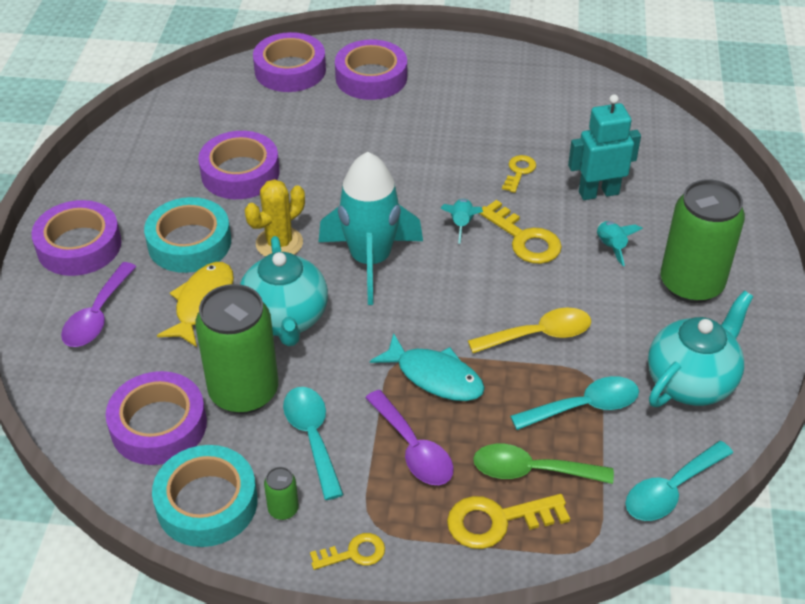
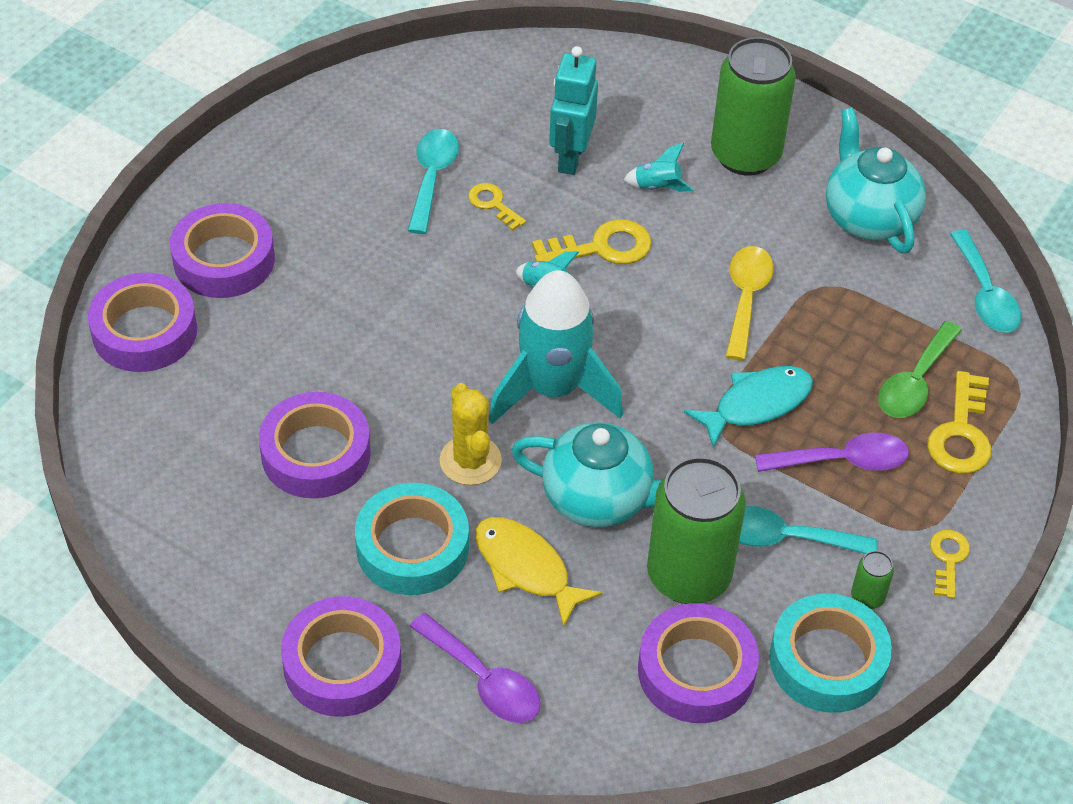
camera: 65 degrees left, 5 degrees up
(584, 406) = (857, 307): turquoise spoon -> turquoise spoon (432, 177)

